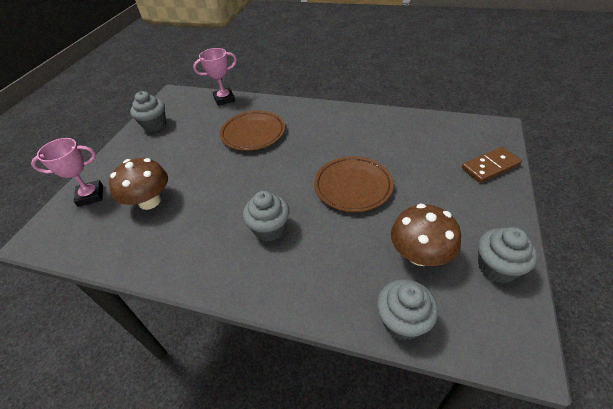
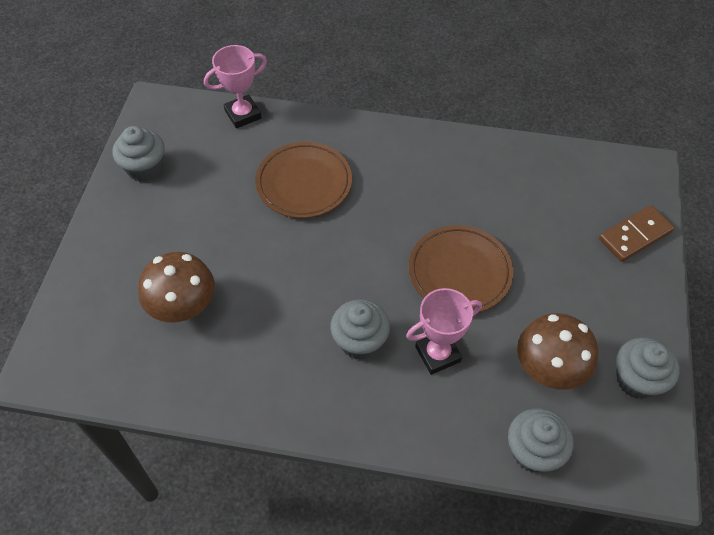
camera: 10 degrees left, 10 degrees up
(90, 196) = (92, 300): pink trophy -> pink trophy (437, 354)

